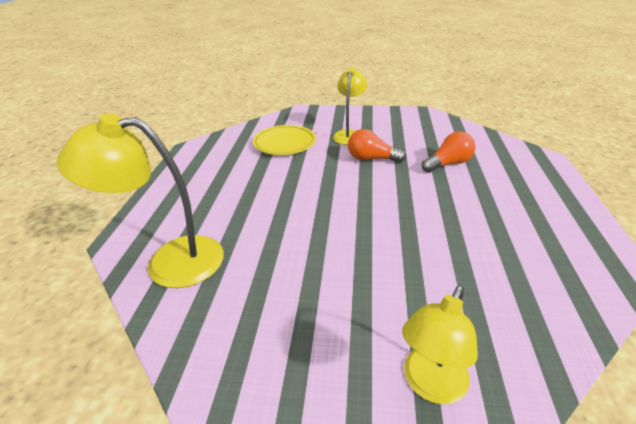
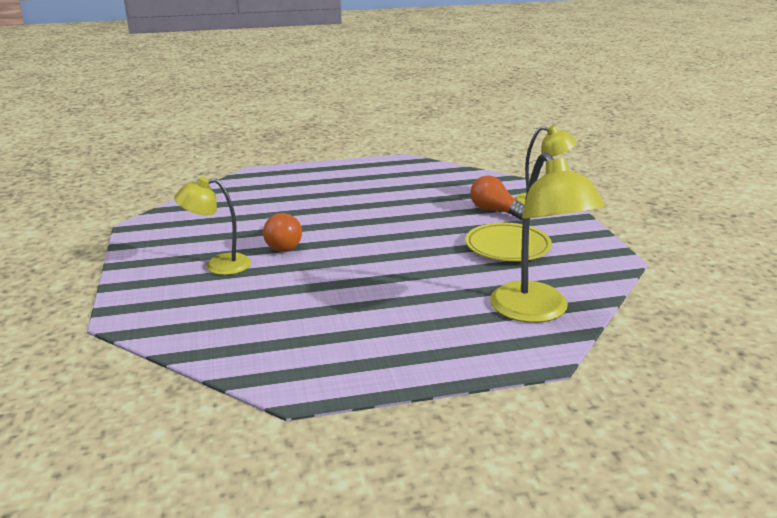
camera: 110 degrees left, 10 degrees down
(284, 143) = (257, 306): yellow plate -> yellow plate (507, 247)
(448, 164) = (281, 208): orange light bulb -> orange light bulb (495, 211)

